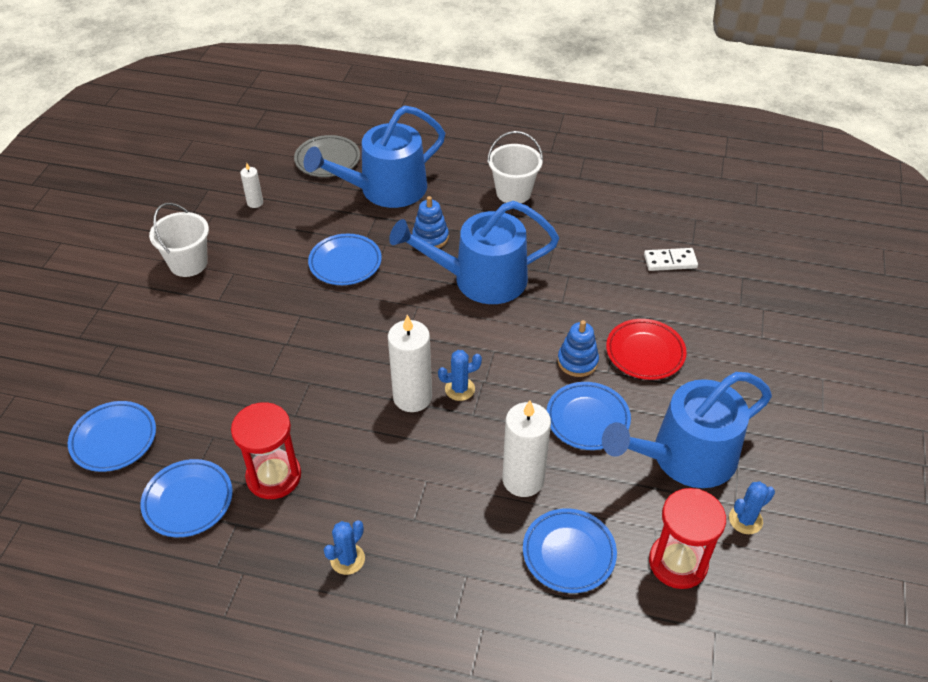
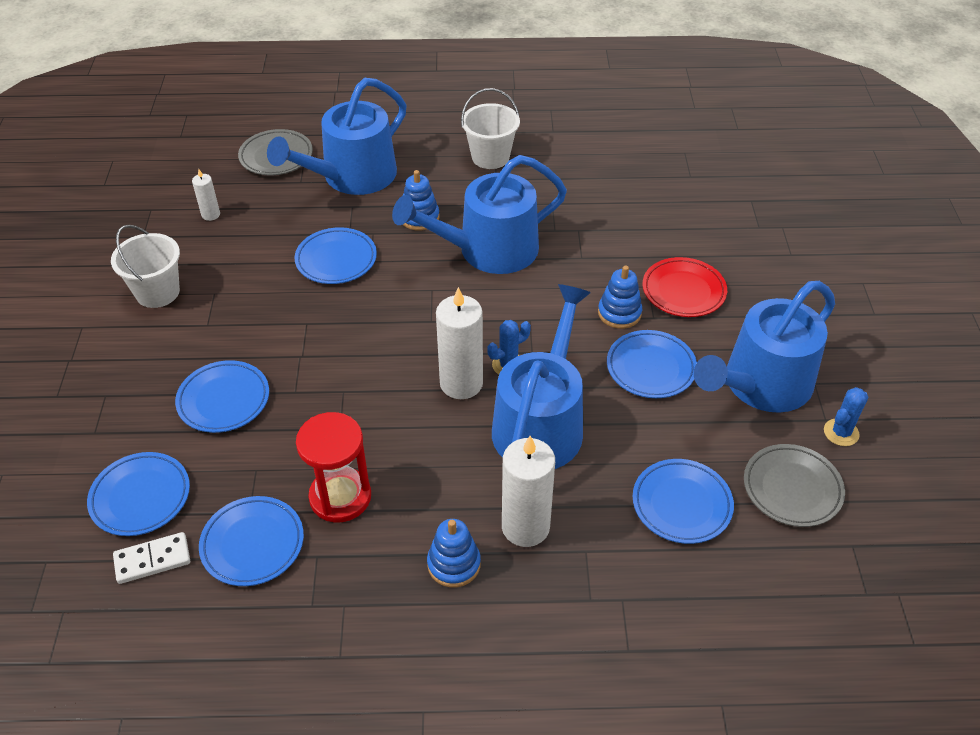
camera: 15 degrees left, 0 degrees up
(208, 369) = (224, 400): none -> blue plate
(347, 559) = (454, 564): blue cactus -> blue stacking toy
(469, 449) = (541, 423): none -> blue watering can
(523, 480) = (608, 442): white candle -> white candle (525, 527)
(670, 261) = (675, 197): white domino -> white domino (152, 559)
(678, 563) = (792, 489): red hourglass -> grey plate

